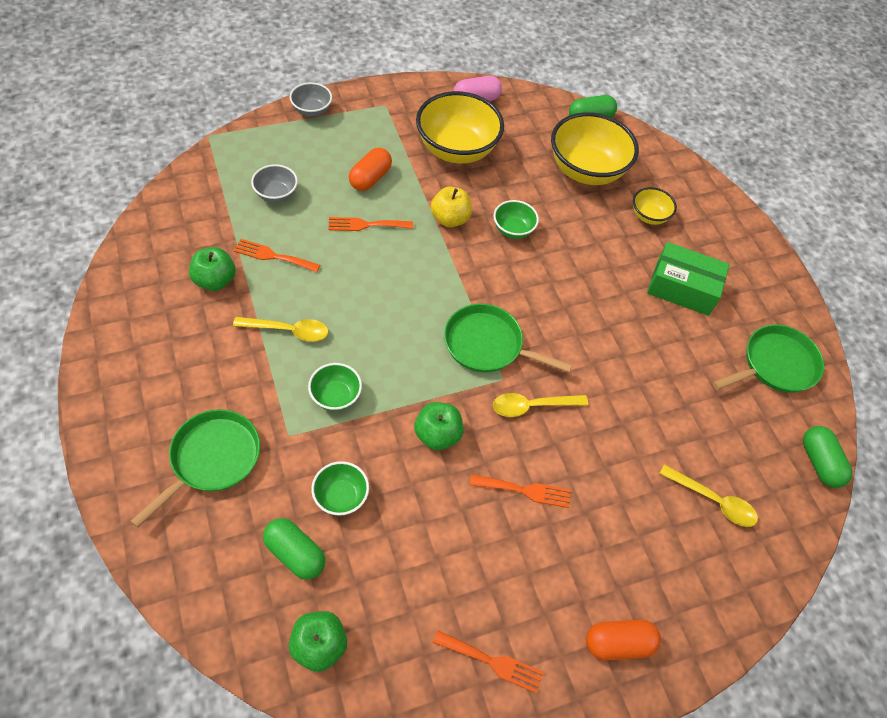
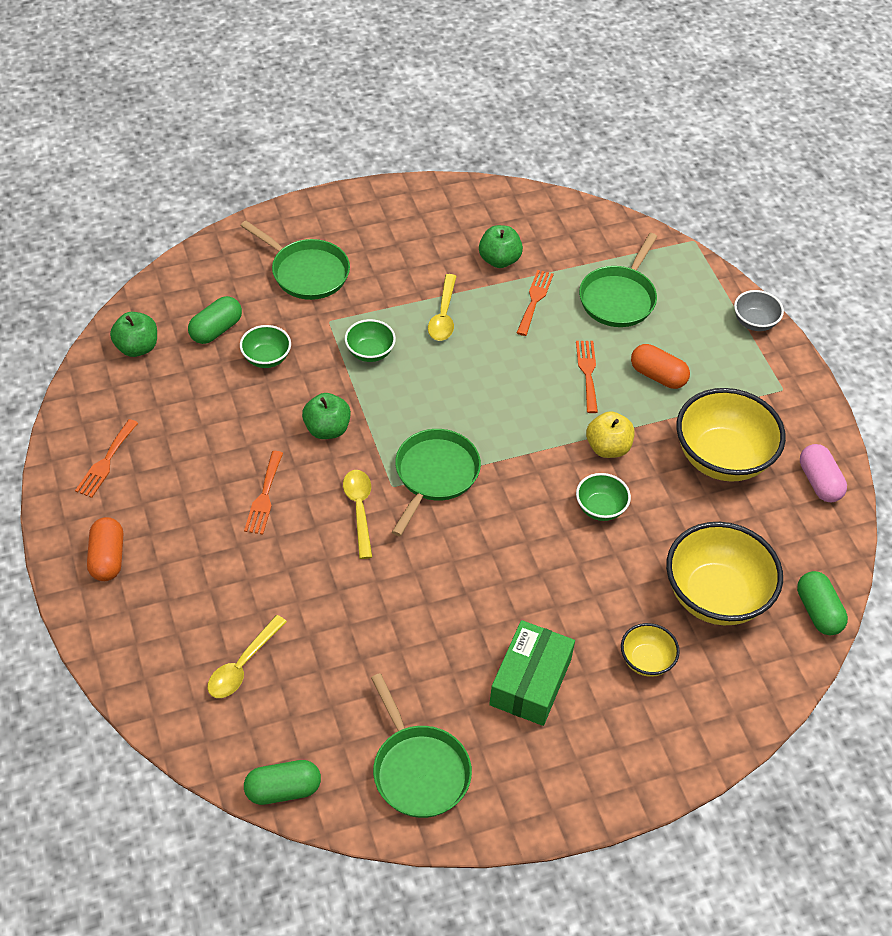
camera: 95 degrees right, 5 degrees down
(276, 194) = (618, 298): grey bowl -> green pan

